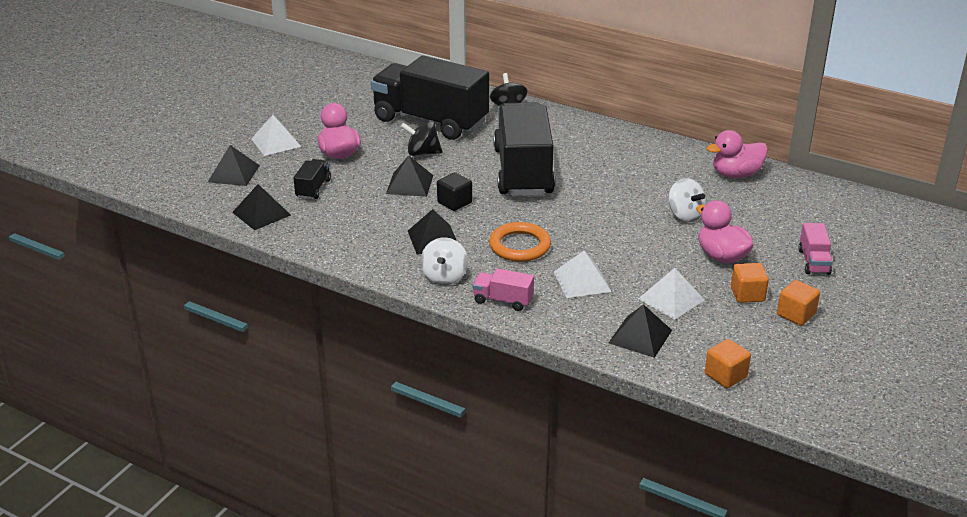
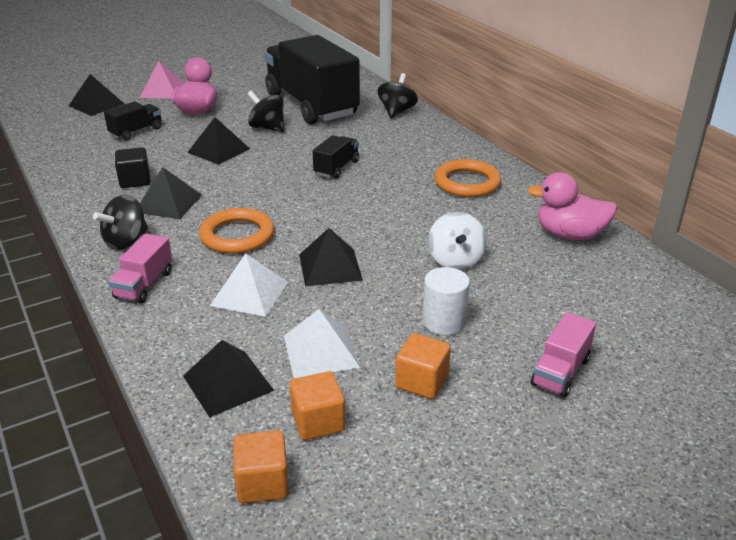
camera: 30 degrees right, 0 degrees up
(261, 213) = (67, 139): black pyramid -> black pyramid (330, 267)
(276, 142) = (163, 90): white pyramid -> pink pyramid
(444, 277) = (126, 241): white spinning top -> black spinning top
(454, 202) = (234, 177): black cube -> black cube (135, 181)
(503, 300) = (144, 284): pink truck -> pink truck turned 120 degrees counterclockwise
(523, 172) = (336, 168): black truck -> black truck, size x0.41
(630, 155) = (467, 183): none -> orange ring
(721, 256) = (444, 322): pink duck -> white cylinder
(796, 314) = (457, 435): orange cube -> orange cube (318, 421)

